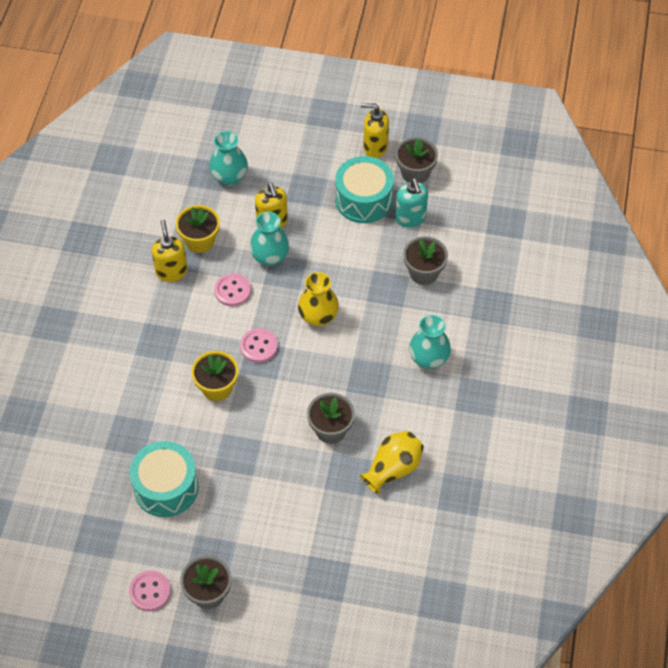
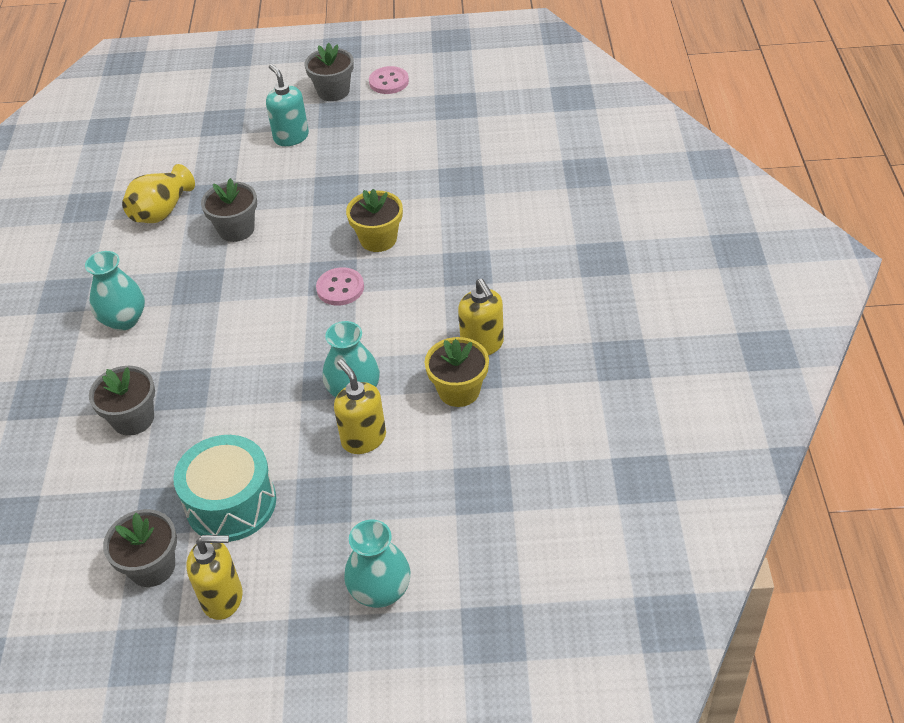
camera: 170 degrees right, 10 degrees down
(166, 487) = (403, 150): turquoise drum -> none
(229, 177) = (449, 491): turquoise vase -> turquoise vase (380, 591)
(232, 291) = (392, 340): pink button -> none
(318, 316) = (272, 335): yellow vase -> none
(410, 218) = (156, 491): turquoise soap dispenser -> turquoise soap dispenser (291, 137)

